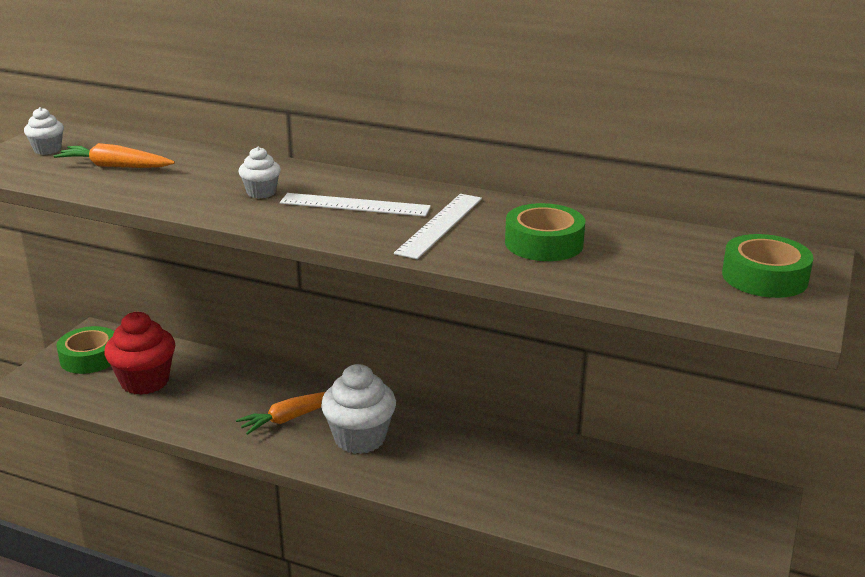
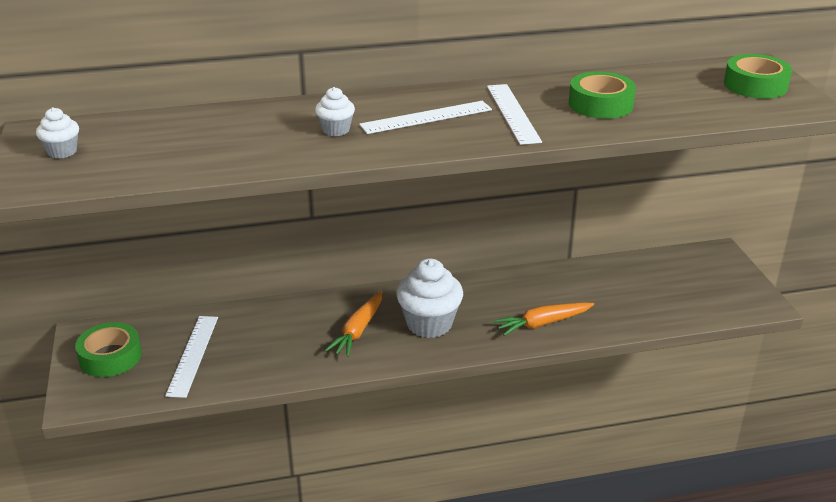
camera: 35 degrees left, 5 degrees up
(115, 166) = (162, 147): orange carrot -> orange carrot (542, 323)
(145, 381) = (193, 355): red cupcake -> white ruler

